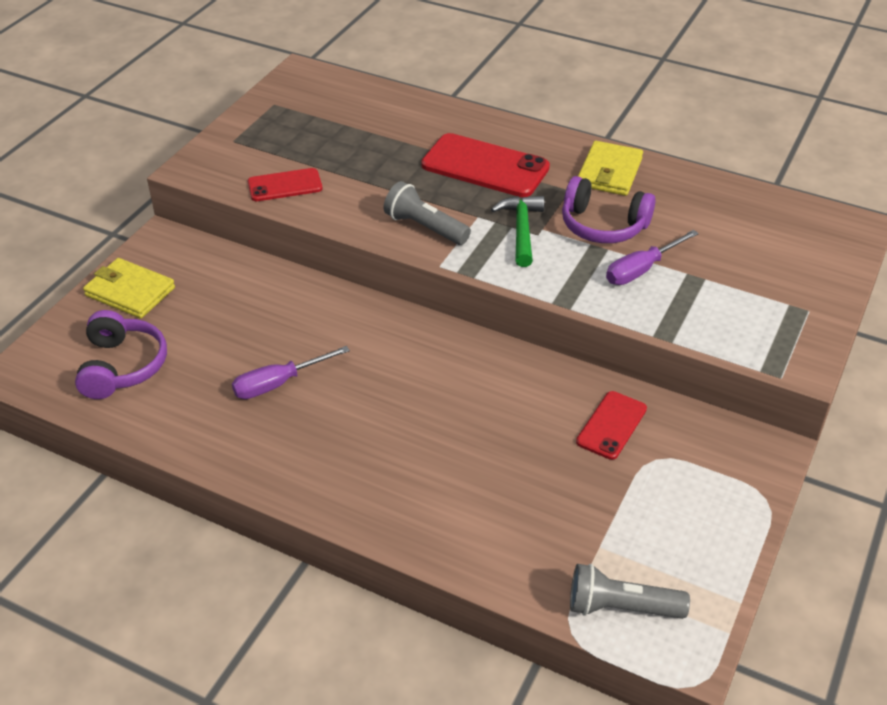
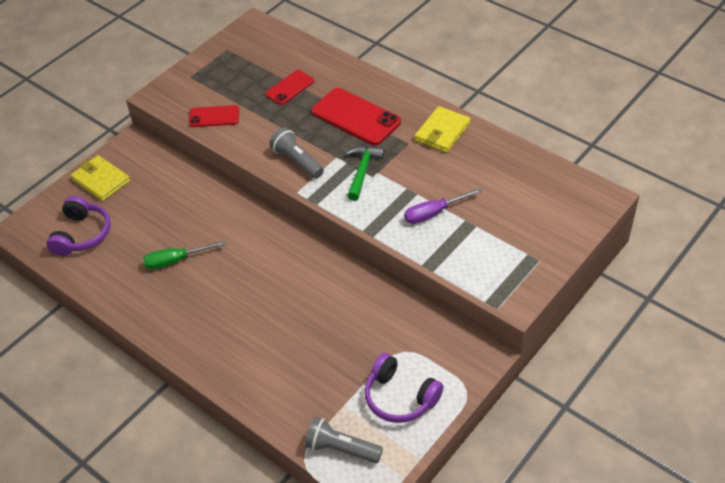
camera: 15 degrees right, 5 degrees up
(278, 383) = (176, 261): purple screwdriver -> green screwdriver
(603, 225) = (420, 175): purple headphones -> purple headphones (400, 397)
(611, 425) = (383, 322): red phone -> red phone (289, 88)

